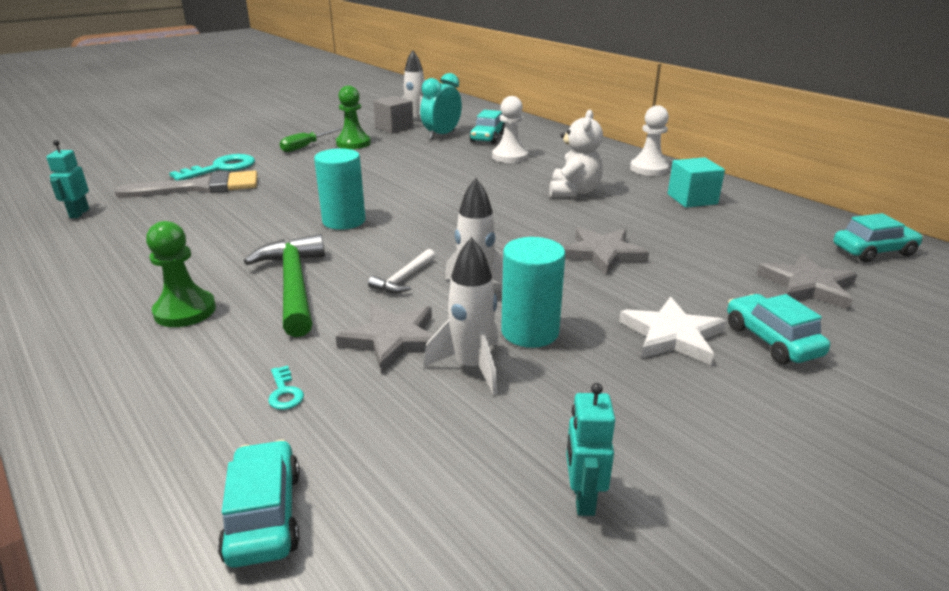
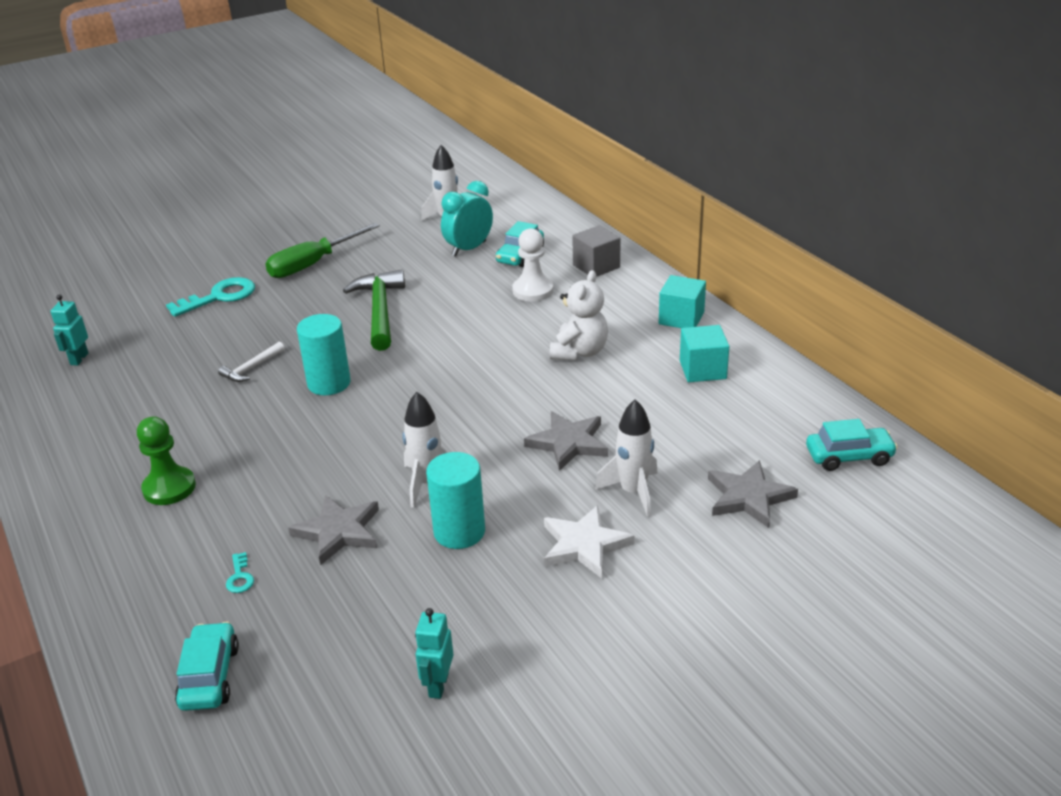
camera: 10 degrees right, 5 degrees up
(200, 187) = (196, 326): grey brush -> none
(294, 285) = (266, 464): green hammer -> green hammer (380, 311)
(305, 147) = (313, 264): green screwdriver -> green screwdriver, size x1.57
(353, 143) = (366, 260): green pawn -> none
(394, 128) = (418, 233): grey cube -> grey cube (596, 266)
(404, 279) = (367, 463): white hammer -> white hammer (251, 368)
(471, 367) = (396, 564): white rocket -> white rocket (633, 492)
(649, 169) = (681, 318): white pawn -> turquoise cube
(771, 340) = (671, 557): turquoise car -> none

